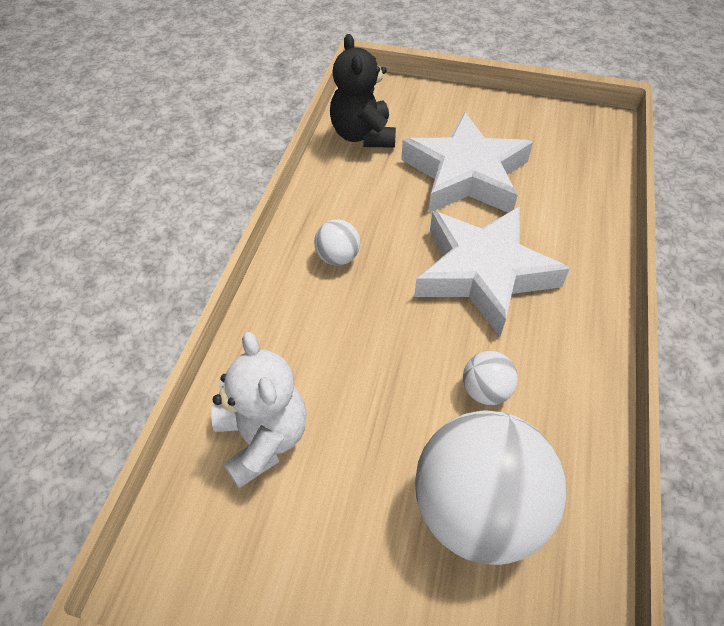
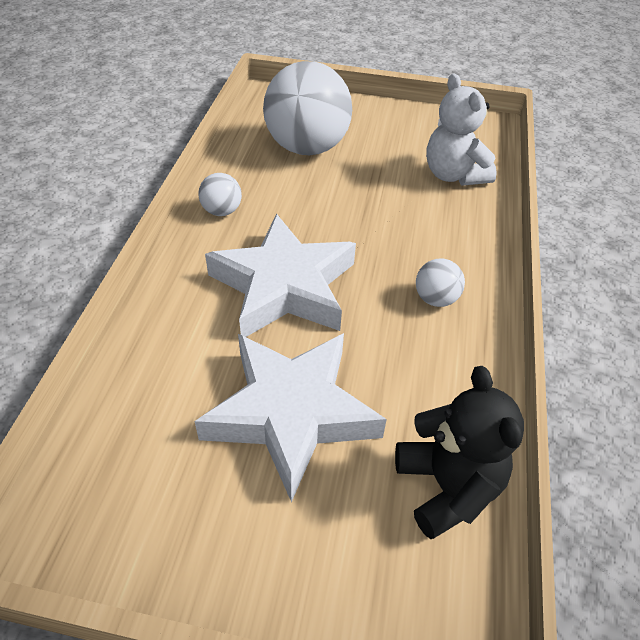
camera: 175 degrees right, 5 degrees down
(485, 391) = (294, 200): white ball -> white ball (222, 211)

